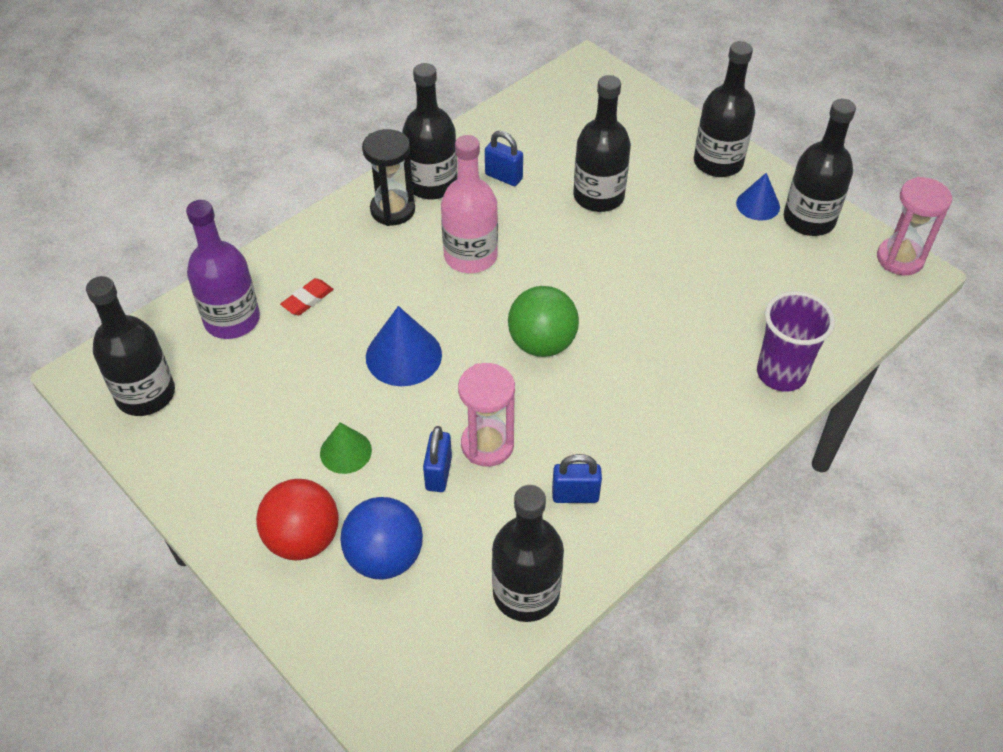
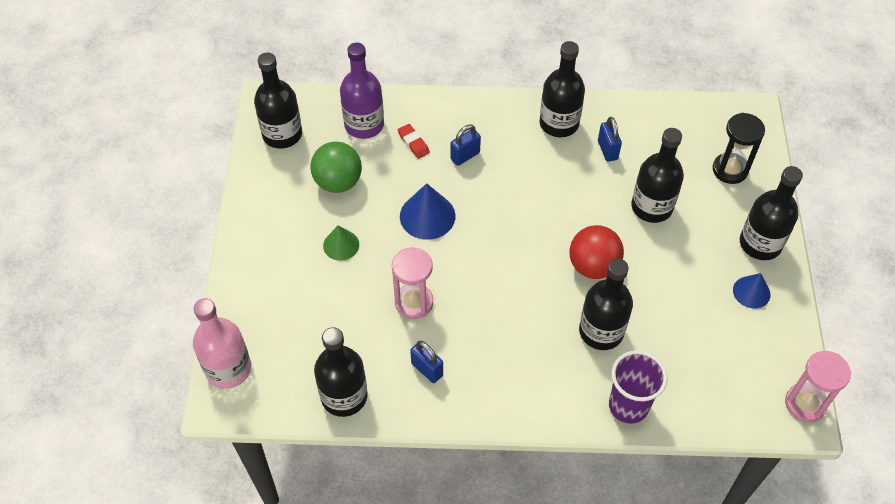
camera: 45 degrees right, 5 degrees up
(303, 539) = (273, 273): red ball -> red ball (593, 266)
(307, 299) = (413, 143): red eraser -> red eraser turned 60 degrees clockwise
(385, 557) = (299, 316): blue ball -> none
(392, 210) = (518, 123): black hourglass -> black hourglass (730, 170)
(438, 473) = (372, 296): blue padlock -> blue padlock (465, 156)
(470, 256) = (530, 186): pink bottle -> pink bottle (228, 369)
(542, 343) = (509, 270): green ball -> green ball (338, 182)
(809, 220) = (774, 329): black bottle -> black bottle (601, 331)

